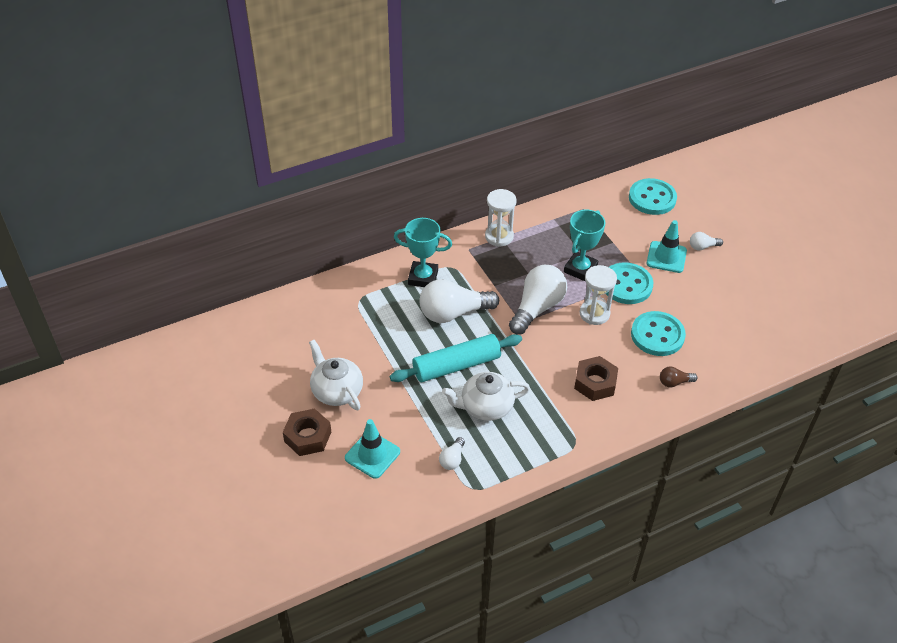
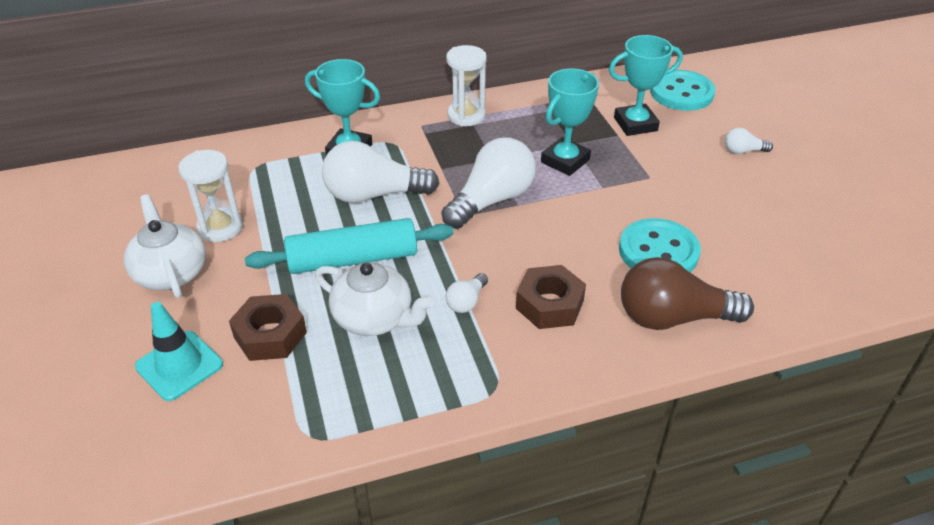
camera: 10 degrees right, 5 degrees down
(308, 436) = (99, 328): brown nut -> brown nut (270, 335)
(452, 459) = (296, 387): white light bulb -> white light bulb (466, 301)
(485, 407) = (374, 318): white teapot -> white teapot turned 150 degrees counterclockwise
(594, 314) = (571, 215): white hourglass -> white hourglass (220, 227)
(623, 231) = (635, 124): none -> turquoise trophy
(626, 285) = (626, 185): turquoise button -> none
(666, 257) = (689, 158): turquoise traffic cone -> none
(674, 382) = (673, 317): brown light bulb -> brown light bulb, size x2.18

